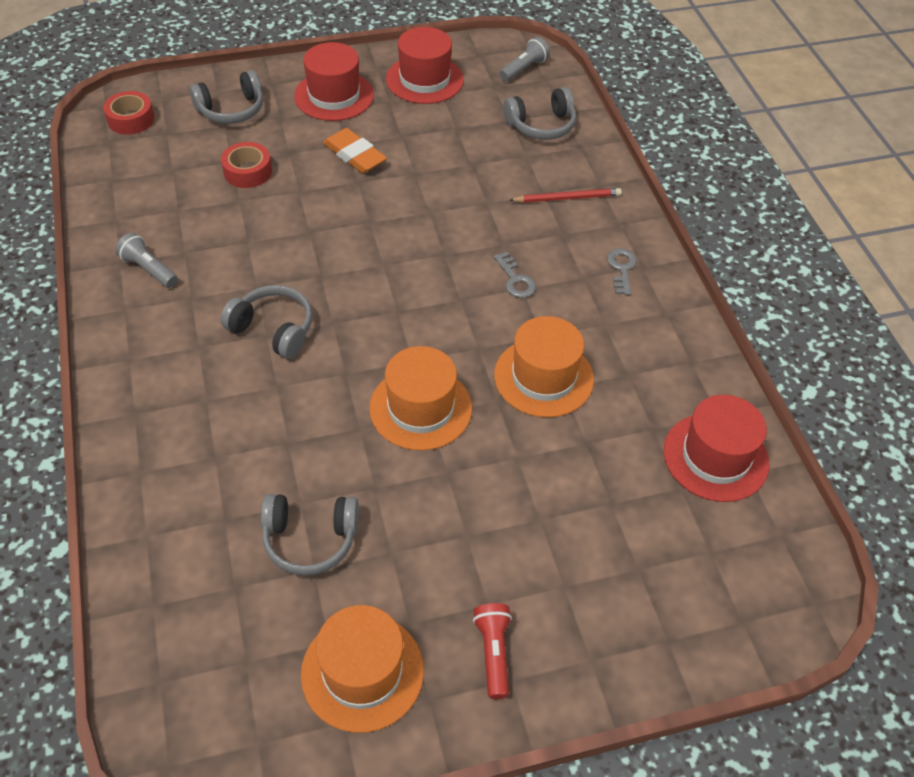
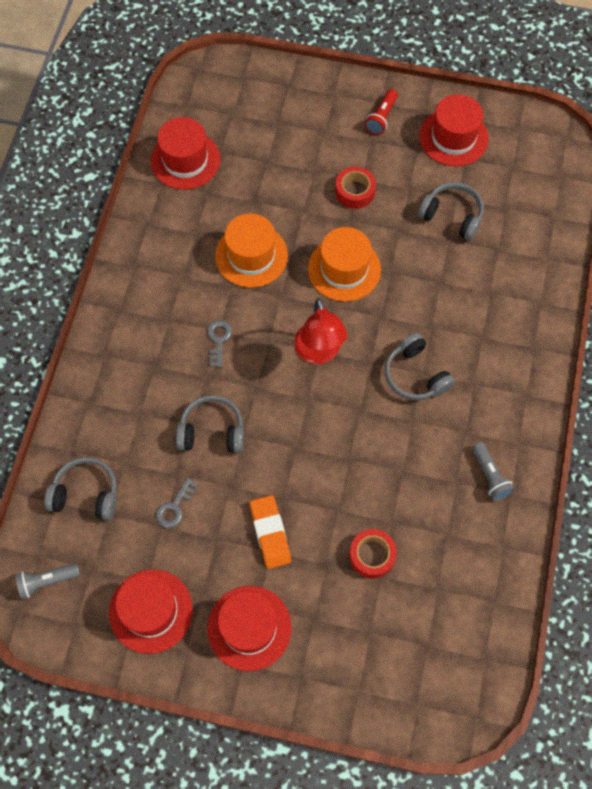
camera: 150 degrees left, 15 degrees up
(131, 119) = (455, 684): red tape -> red tape (355, 191)
(231, 110) = (355, 653): grey headphones -> grey headphones (212, 431)
(362, 672) = (453, 137): orange hat -> red hat
(397, 309) = (319, 353): none -> red lamp
(567, 198) = (125, 400): red pencil -> none
(621, 268) = (135, 315): grey key -> grey key (174, 507)

